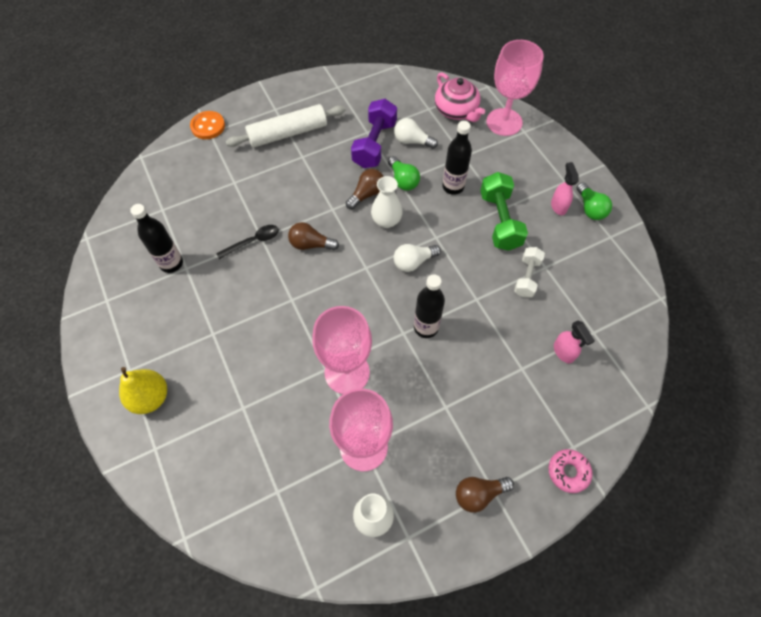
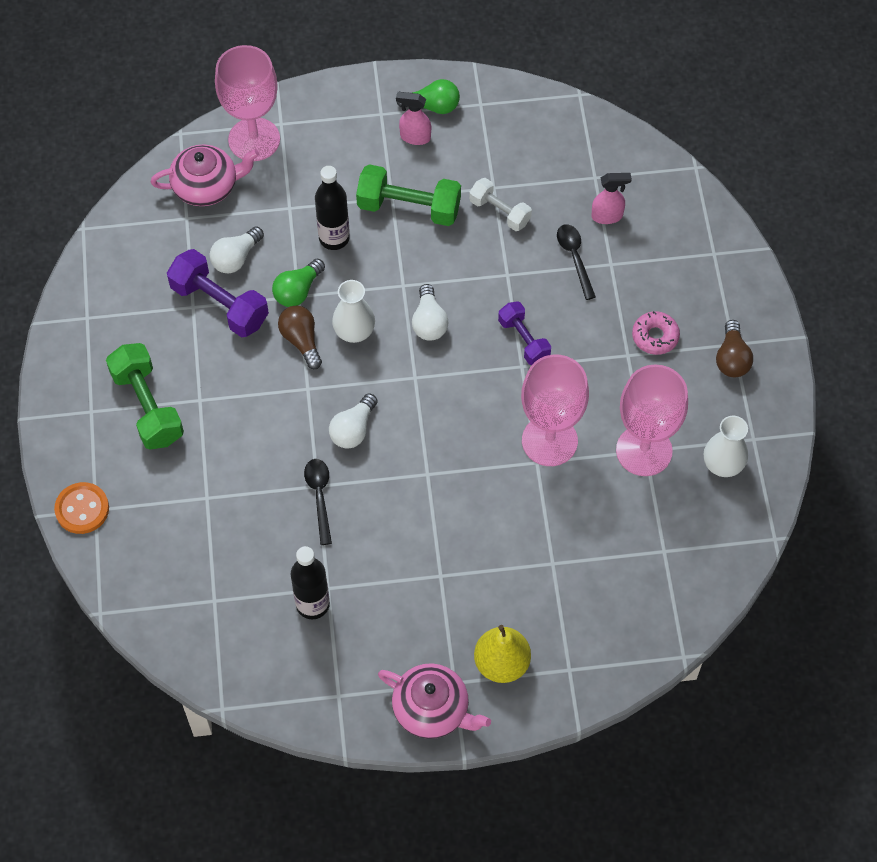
camera: 70 degrees left, 0 degrees up
(105, 362) = (432, 709): none -> pink teapot
(288, 133) = (148, 406): white rolling pin -> green dumbbell
(310, 244) = (353, 429): brown light bulb -> white light bulb
(403, 180) = (298, 291): green light bulb -> green light bulb turned 135 degrees clockwise
(426, 327) = (523, 340): black bottle -> purple dumbbell
(513, 341) = (575, 258): none -> black spoon
(568, 472) = (737, 269): pink donut -> pink donut (655, 336)

